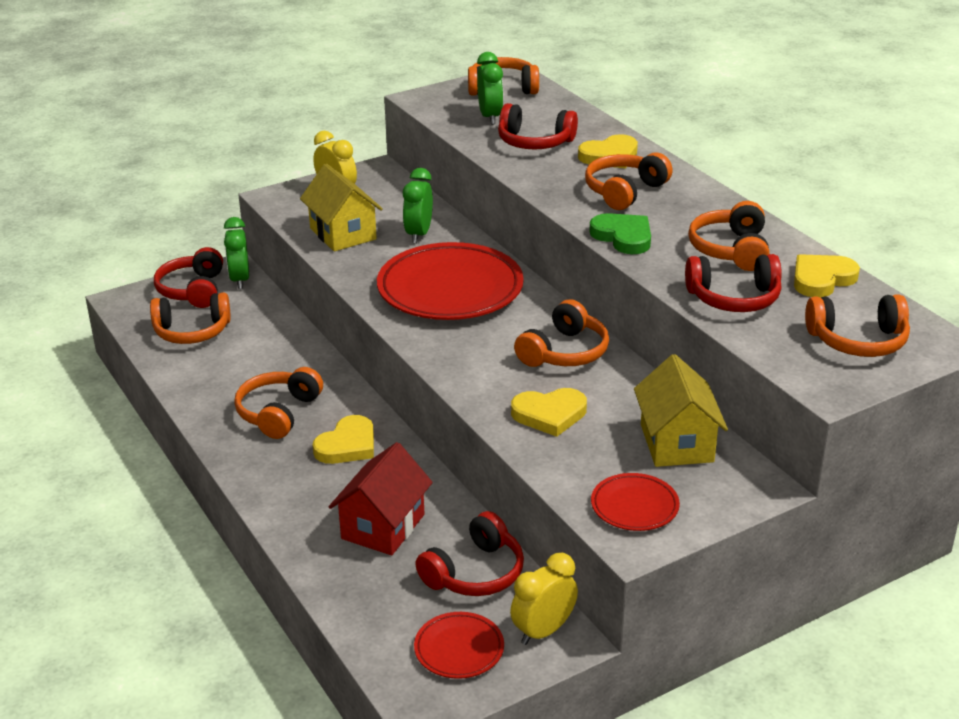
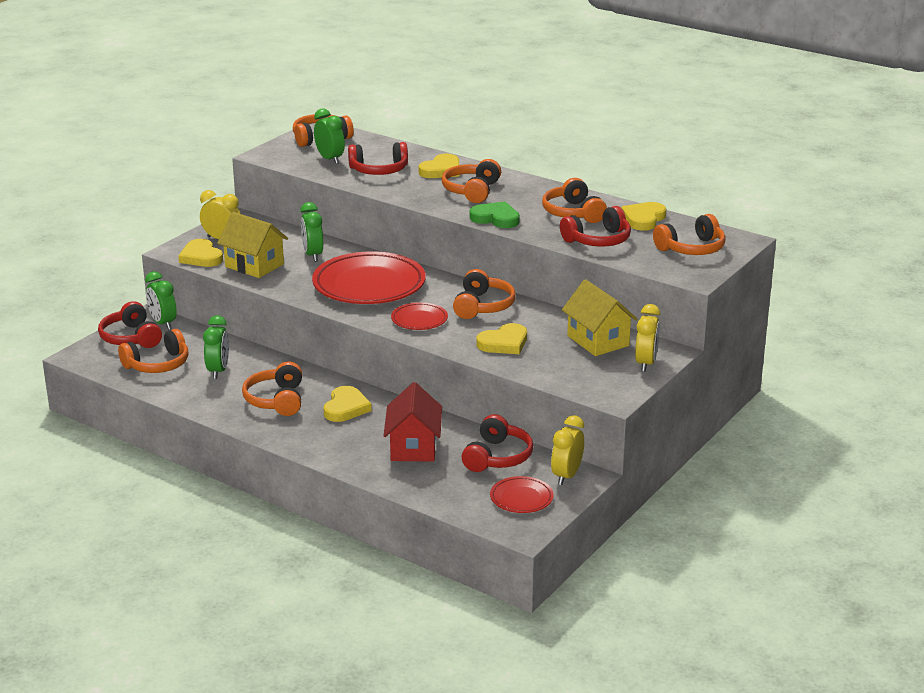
camera: 25 degrees left, 5 degrees down
(247, 356) = (218, 371): none -> green clock
(295, 210) = (201, 257): none -> yellow heart
(634, 506) = (599, 380): red plate -> red plate (419, 320)
(718, 497) = (646, 363): none -> yellow clock

